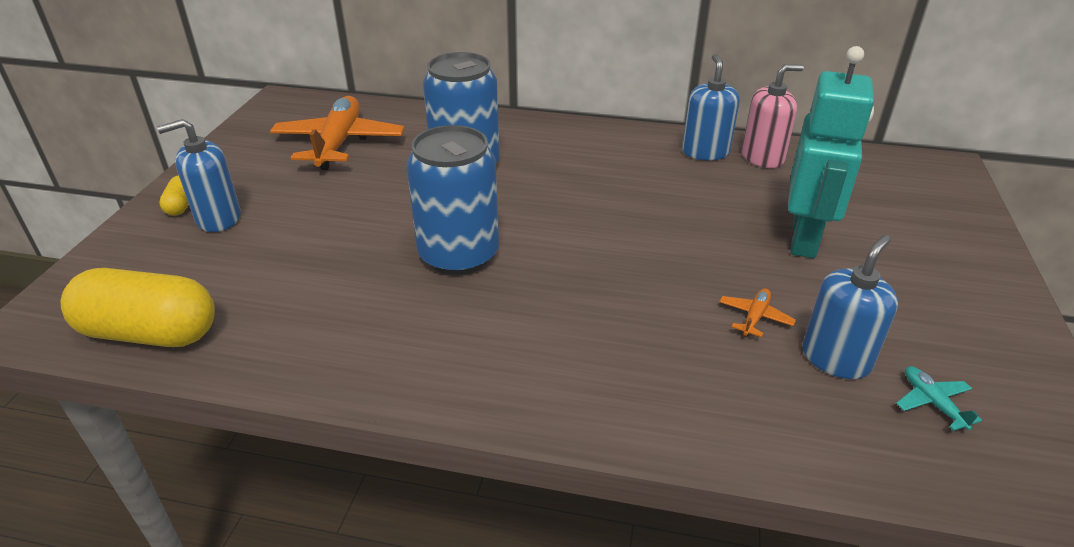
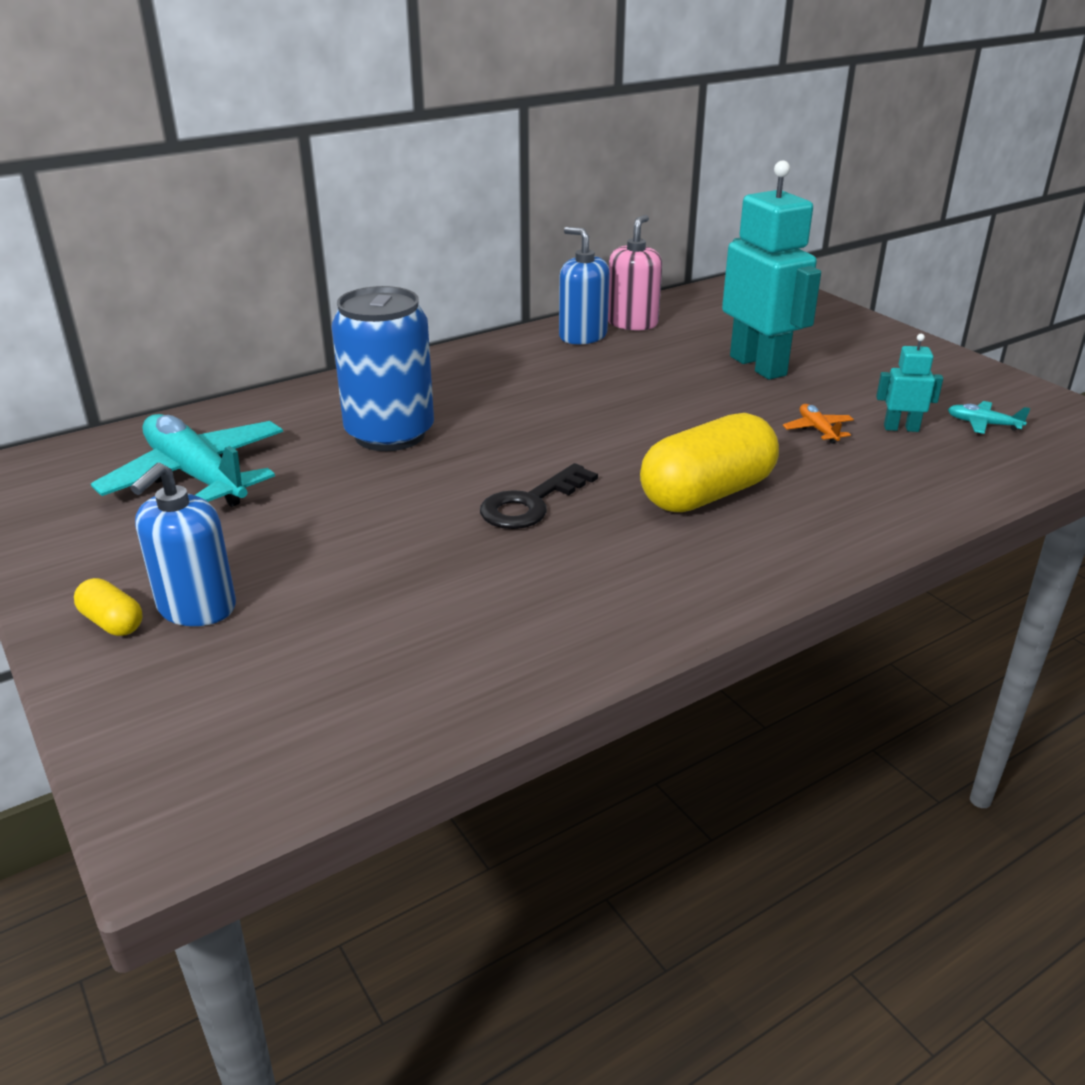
camera: 45 degrees left, 5 degrees down
(150, 333) = (351, 735): yellow capsule -> yellow capsule (707, 494)
(339, 143) = (196, 476): orange plane -> turquoise plane
(459, 255) = (531, 503): blue can -> black key
(836, 358) = (901, 428): blue soap dispenser -> turquoise robot

